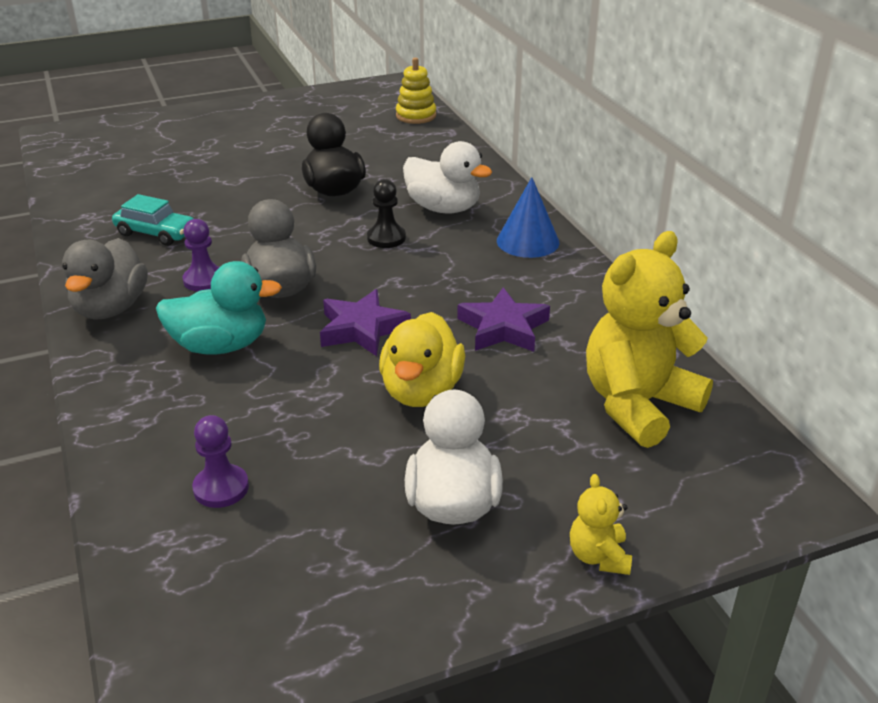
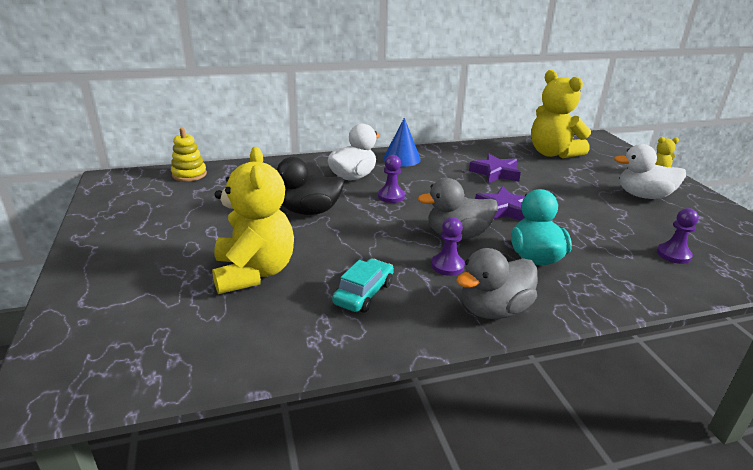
camera: 85 degrees left, 5 degrees down
(110, 308) = (494, 310): grey duck -> grey duck turned 135 degrees clockwise
(201, 177) = (254, 272): none -> yellow teddy bear
(386, 238) = (391, 196): black pawn -> purple pawn
(421, 391) = (560, 197): yellow duck -> none

